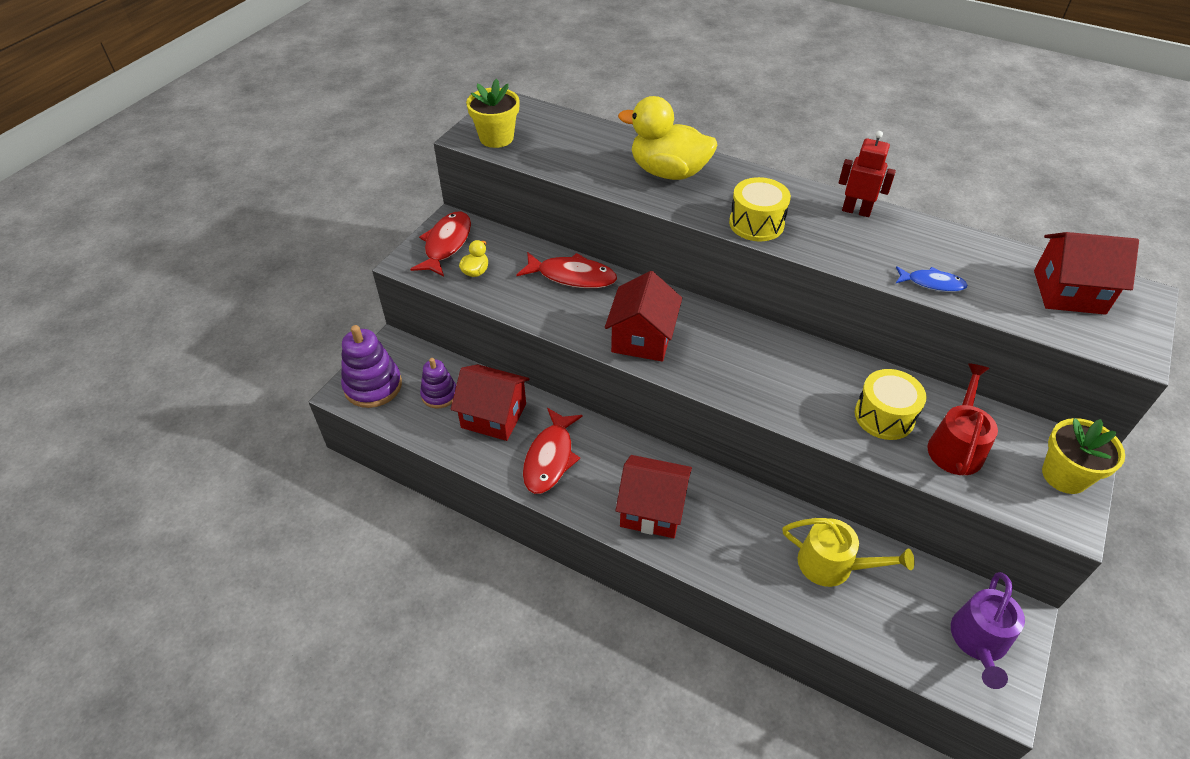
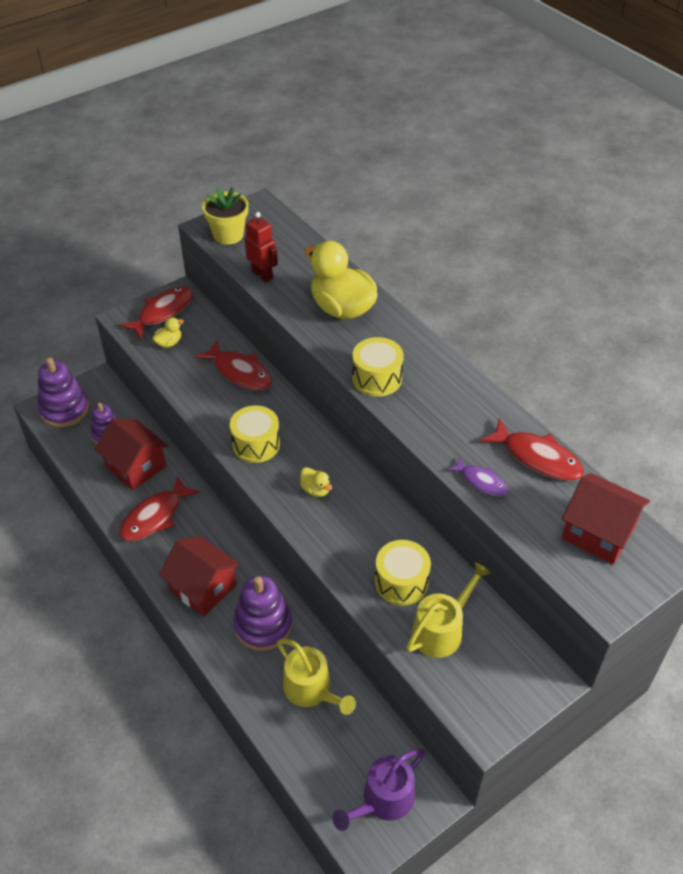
camera: 25 degrees right, 0 degrees up
(642, 338) = (256, 444): red house -> yellow drum
(735, 361) = (316, 490): none -> yellow duck
(739, 522) = (263, 625): none -> purple stacking toy
(856, 211) = (473, 395): red robot -> red robot (262, 275)
(932, 283) = (481, 481): blue fish -> purple fish
(956, 446) = (441, 630): red watering can -> yellow watering can
(960, 246) = (537, 458): none -> red fish
(1064, 475) = (515, 692): yellow flower pot -> none

